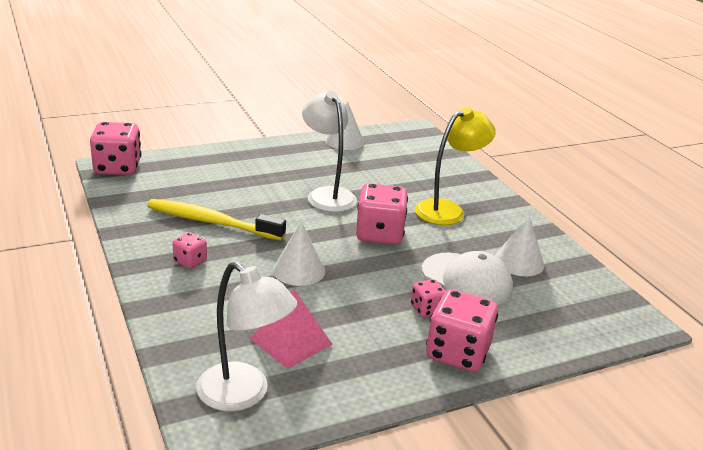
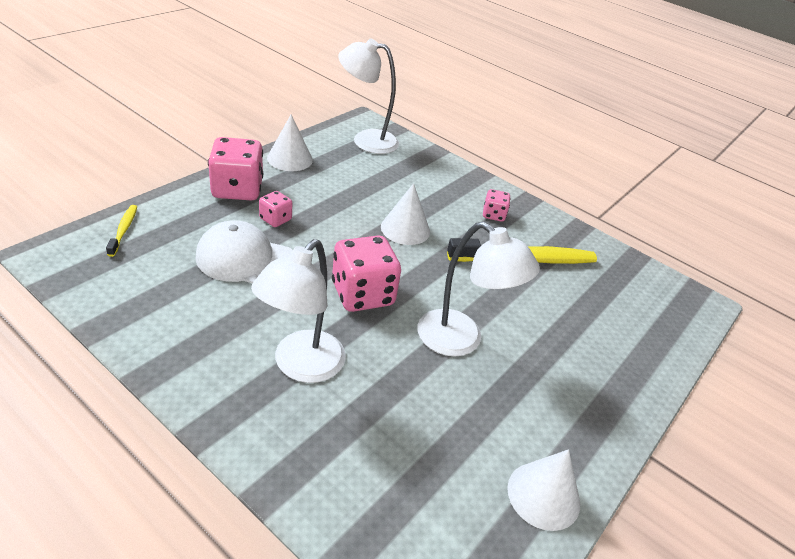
camera: 150 degrees right, 10 degrees up
(117, 168) = (692, 304): pink dice -> none
(291, 341) = (364, 173): pink pyramid -> none
(448, 210) = (301, 366): yellow lamp -> white lamp
(519, 262) = (190, 300): white cone -> white cone (290, 159)
(580, 332) = (124, 230): none -> yellow toothbrush

